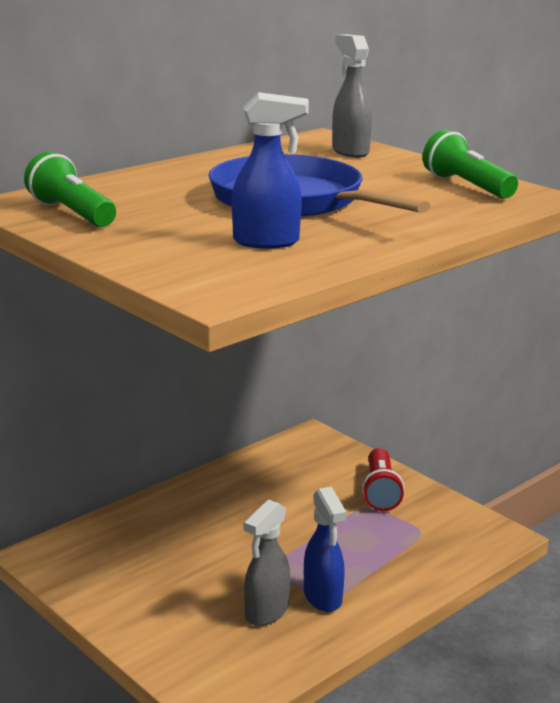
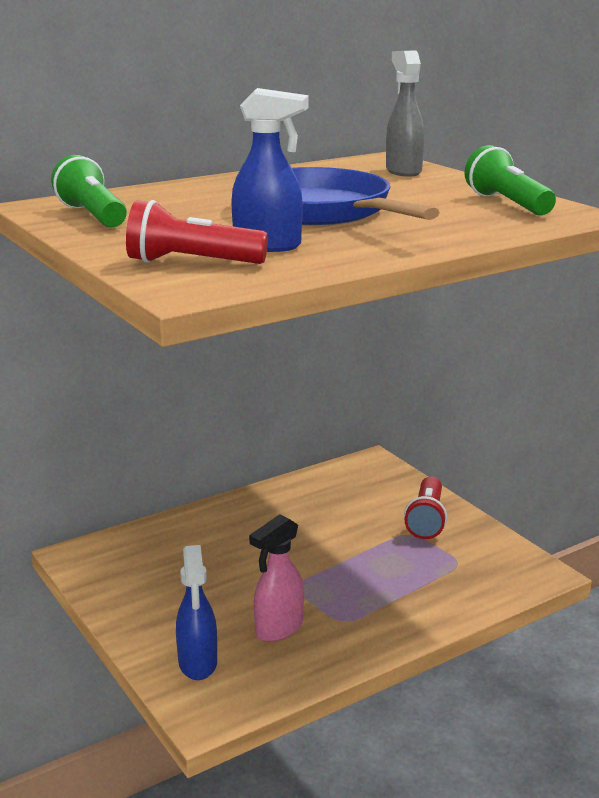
camera: 10 degrees right, 0 degrees up
(204, 264) = (191, 263): none -> red flashlight
(266, 612) = (278, 629): grey spray bottle -> pink spray bottle
(323, 598) = (339, 620): blue spray bottle -> blue spray bottle (198, 664)

